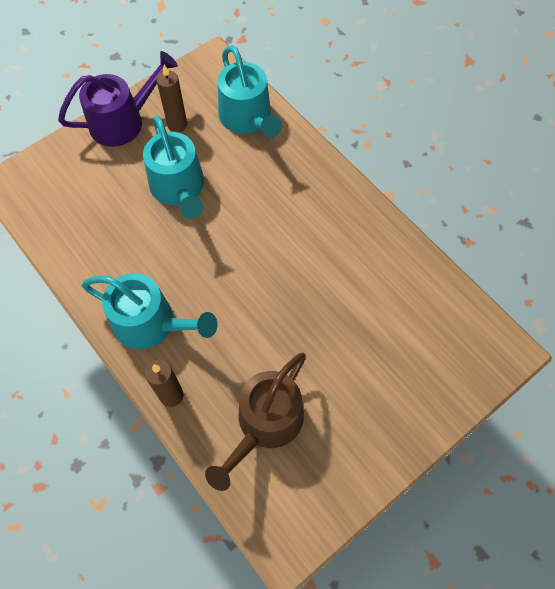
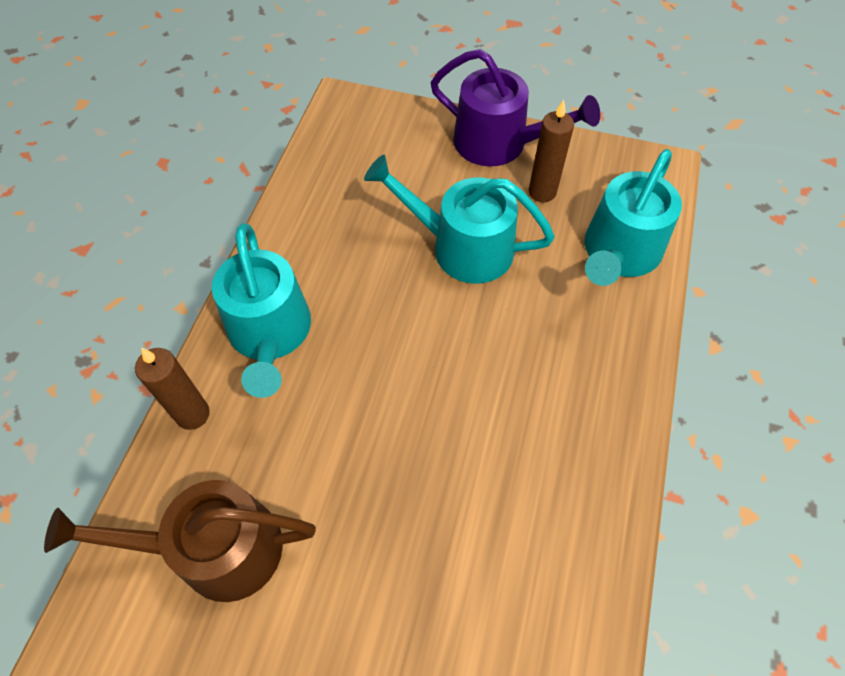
camera: 55 degrees right, 5 degrees down
(179, 188) = (462, 247): turquoise watering can -> turquoise watering can turned 75 degrees clockwise

